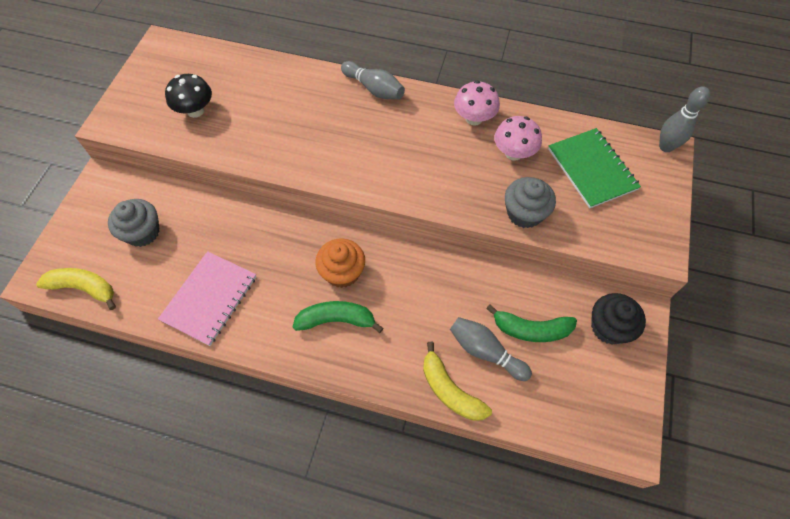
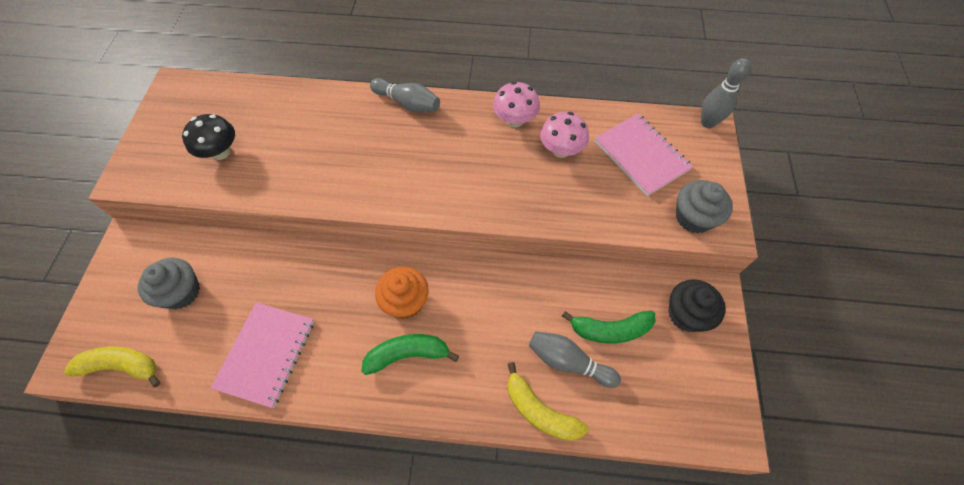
camera: 10 degrees left, 0 degrees up
(524, 213) = (583, 211): grey cupcake -> grey cupcake (693, 217)
(591, 169) = (641, 155): green notebook -> pink notebook

